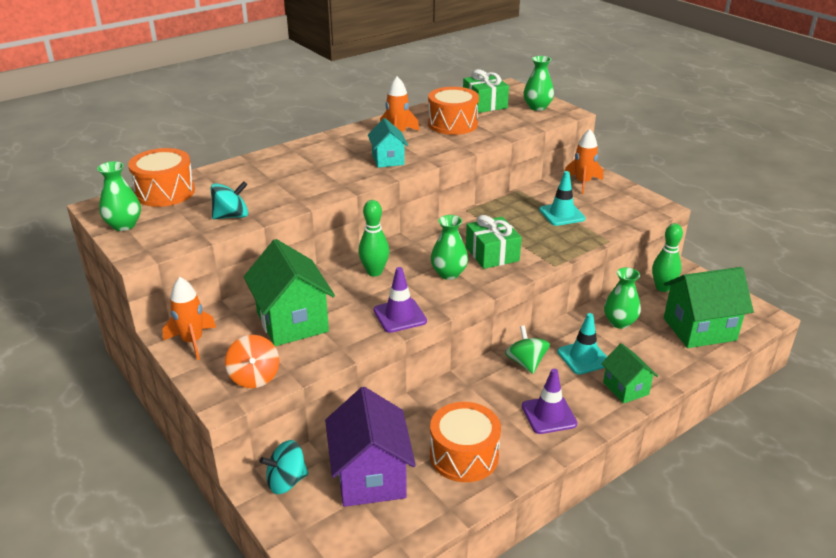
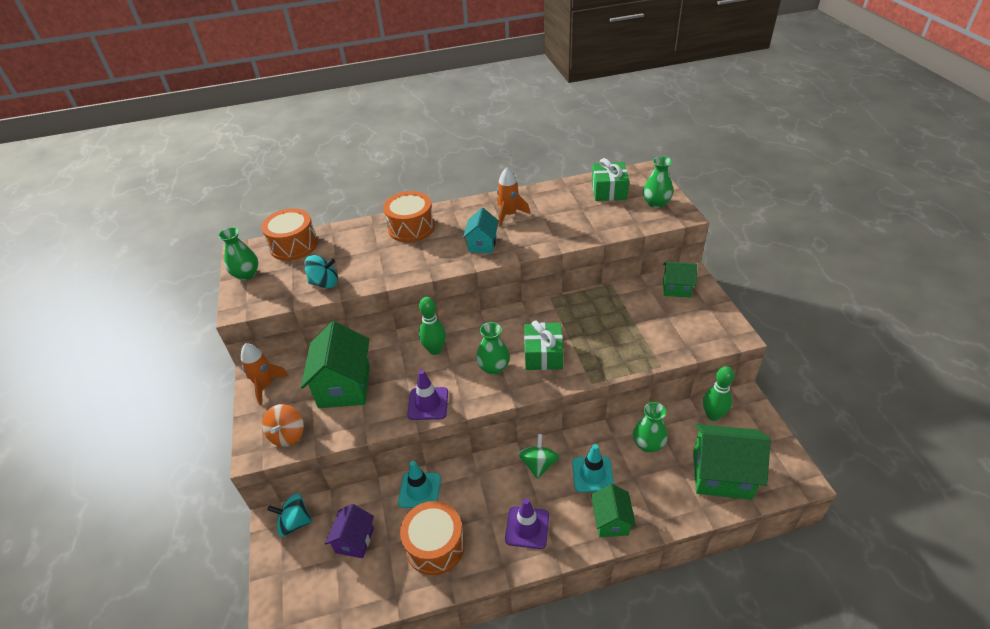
camera: 25 degrees right, 10 degrees up
(370, 476) = (354, 540): purple house -> purple house, size x0.57
(452, 124) = (564, 211): orange drum -> orange drum (411, 228)
(562, 214) = (633, 323): turquoise traffic cone -> turquoise traffic cone (419, 490)
(582, 183) = (676, 288): orange rocket -> green house

